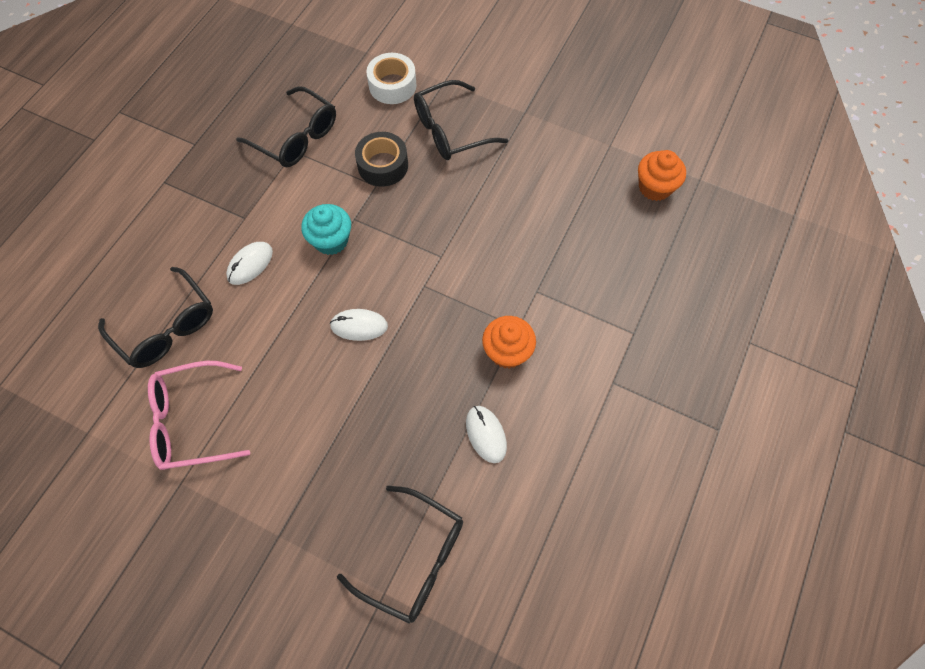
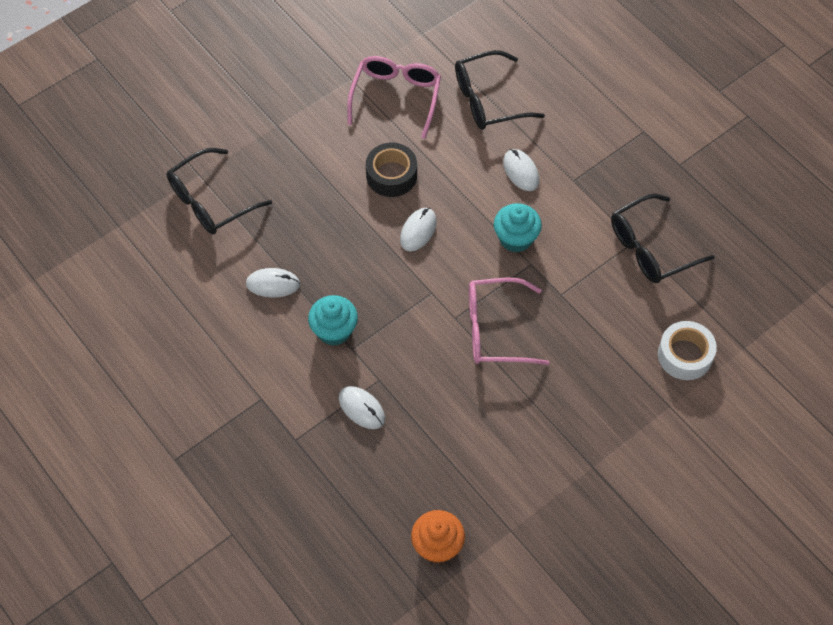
camera: 115 degrees right, 5 degrees down
(383, 165) = (582, 309): black tape -> black tape (391, 175)
(436, 220) = (496, 329): none -> pink glasses
(451, 130) = (599, 386): black glasses -> none
(507, 351) = (334, 330): orange cupcake -> turquoise cupcake
(572, 292) = (361, 408): none -> white mouse

